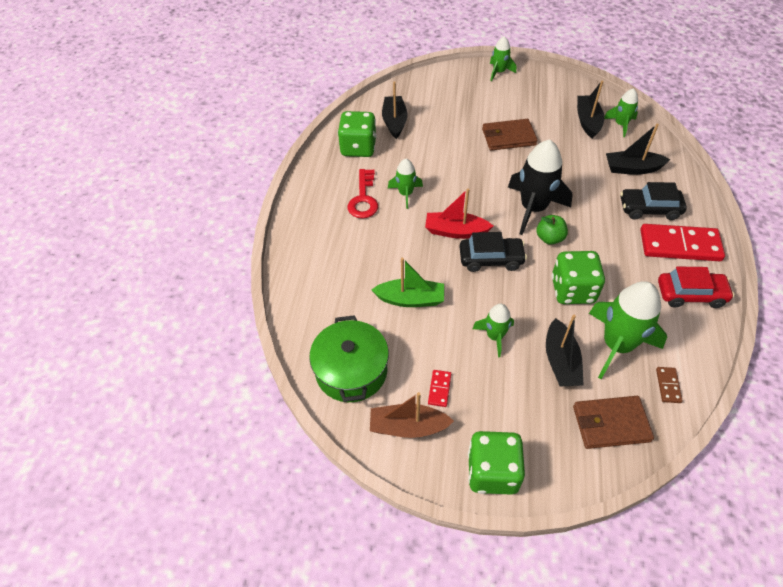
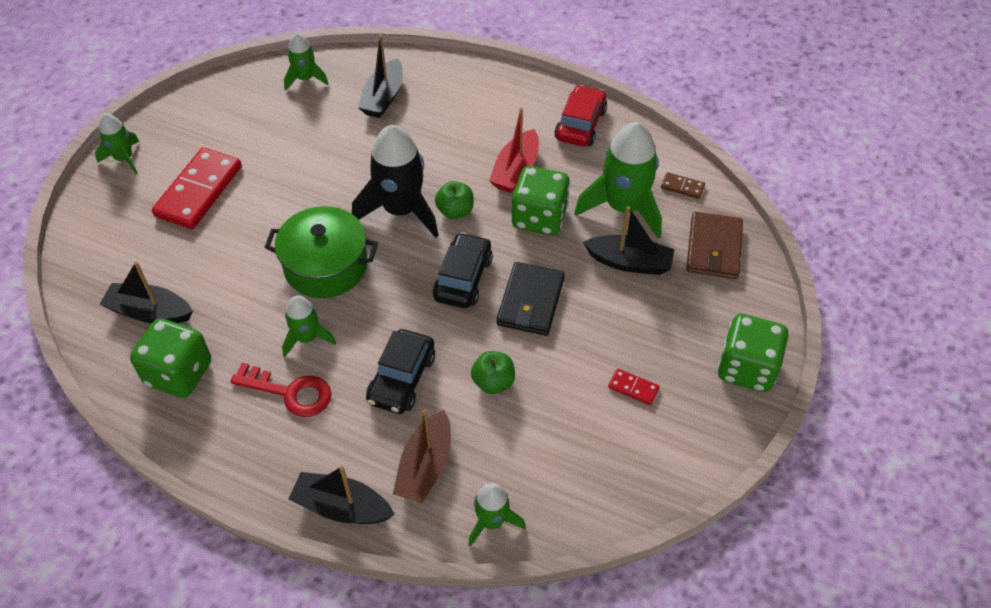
camera: 75 degrees left, 0 degrees up
(351, 371) = (581, 477): green pot -> green pot (326, 266)
(408, 427) = (675, 434): brown boat -> brown boat (425, 466)
(410, 299) = (493, 382): green boat -> green apple
(455, 231) = (402, 301): red boat -> red boat (515, 170)
(489, 304) = (530, 301): none -> black wallet
(494, 336) = (578, 311): green rocket -> green rocket (492, 521)
(508, 137) = (262, 192): brown wallet -> none
(587, 121) = (281, 105): black boat -> black boat (342, 507)
(649, 209) = (451, 108): black car -> black car (401, 379)
(680, 245) = (514, 106): red domino -> red domino (199, 191)

